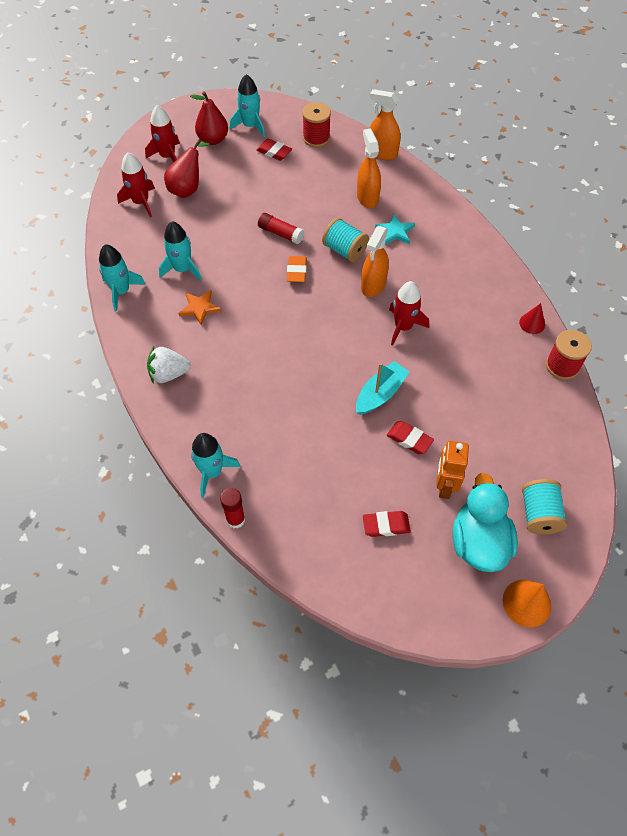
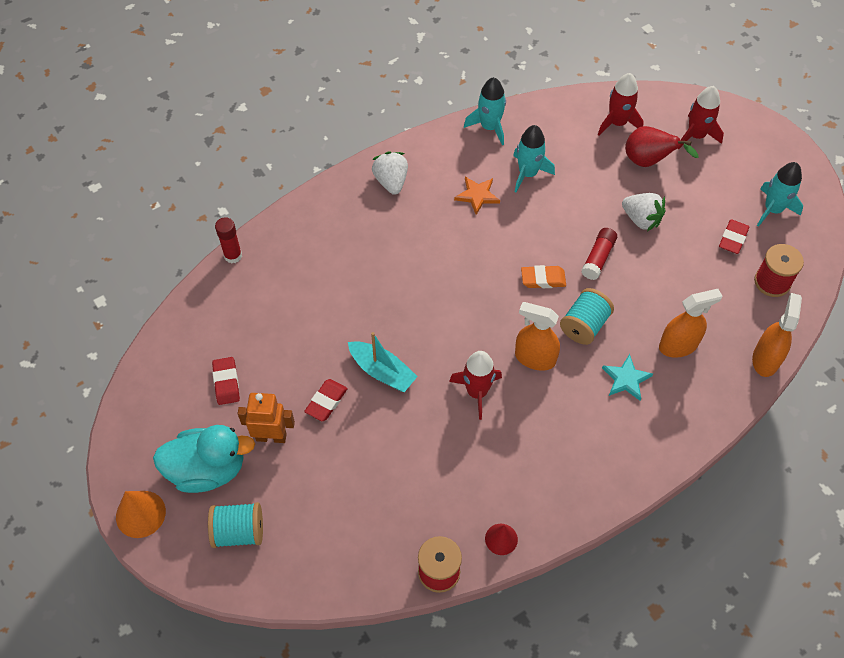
camera: 85 degrees right, 0 degrees up
(212, 472) = (282, 231): turquoise rocket -> none
(213, 139) = (737, 175): red pear -> none
(246, 202) = (641, 219): none -> white strawberry

